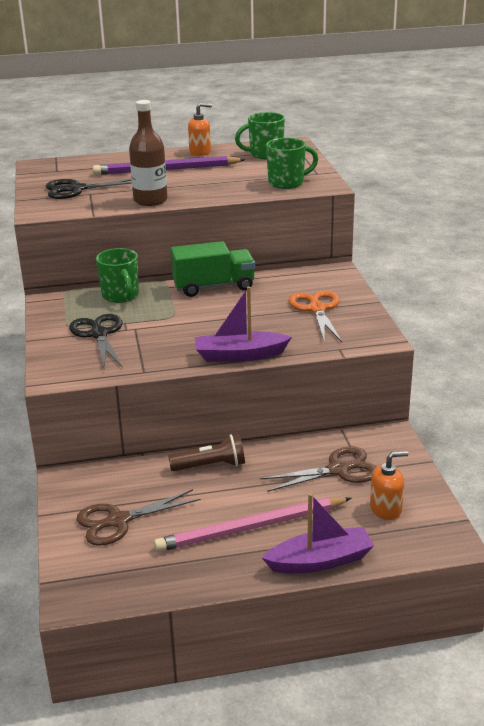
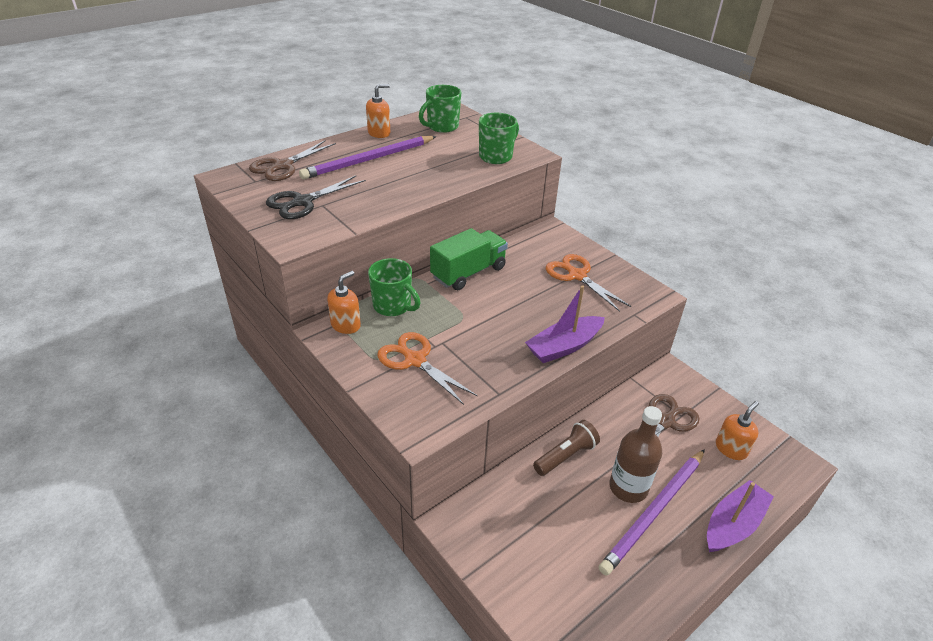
camera: 30 degrees left, 10 degrees up
(69, 300) = (346, 325): none -> orange soap dispenser
(99, 334) = (414, 360): black scissors -> orange scissors
(118, 521) = (541, 553): brown scissors -> brown scissors (282, 166)
(150, 200) = (393, 201): brown bottle -> brown bottle (628, 487)
(251, 528) = (654, 512): pink pencil -> purple pencil

